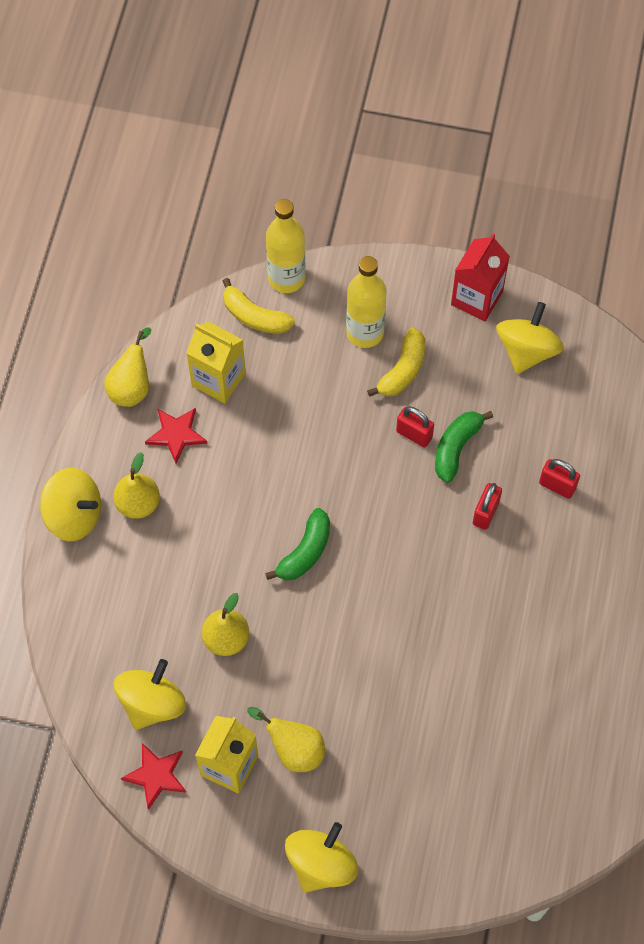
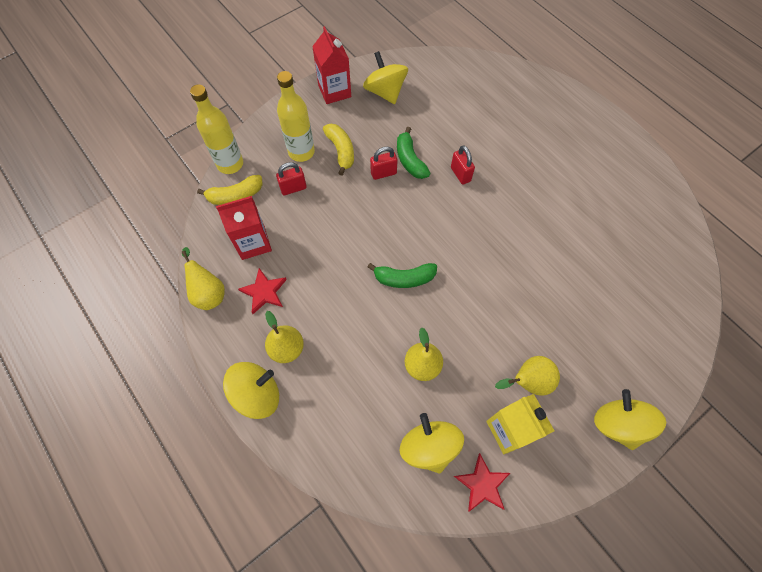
camera: 50 degrees left, 0 degrees up
(218, 379) = (253, 243): yellow carton -> red carton
(305, 552) = (404, 278): green banana -> green banana turned 105 degrees clockwise
(557, 486) = (473, 133): red padlock -> red padlock (293, 188)

